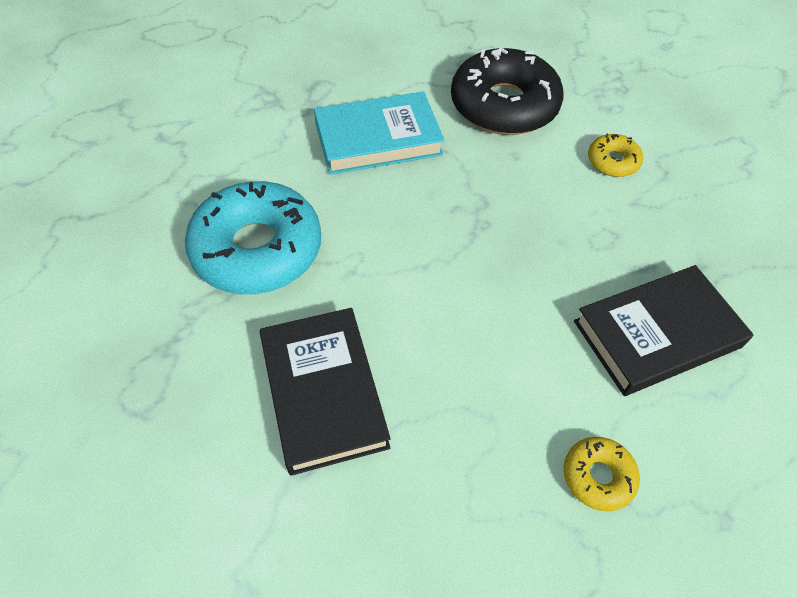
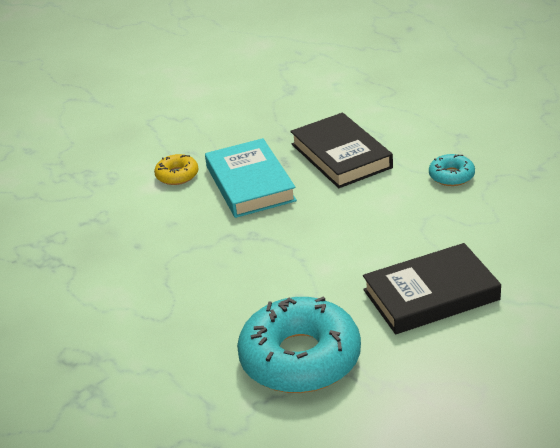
camera: 90 degrees left, 20 degrees down
(378, 139) = (152, 304): turquoise book -> turquoise book (250, 183)
(504, 105) = (106, 233): black donut -> none
(598, 476) = (451, 176): yellow donut -> turquoise donut

